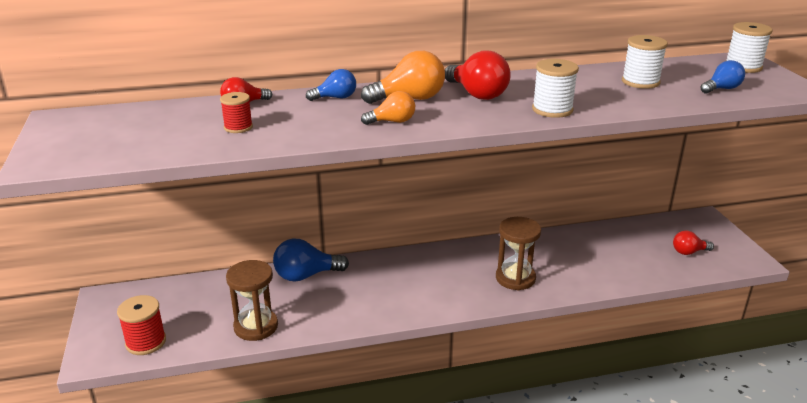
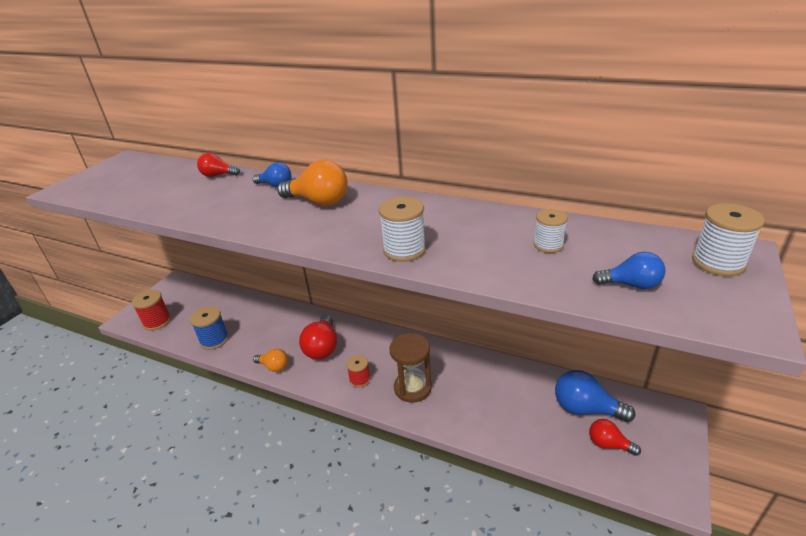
camera: 40 degrees right, 5 degrees up
(238, 127) = (182, 193): red spool -> red spool (360, 379)
(256, 326) = (214, 340): brown hourglass -> blue spool
(306, 275) = (283, 315): blue light bulb -> blue light bulb (585, 409)
(392, 122) = (270, 220): orange light bulb -> orange light bulb (274, 367)
(477, 94) = (374, 212): red light bulb -> red light bulb (322, 347)
(640, 82) = (548, 245): white spool -> white spool, size x0.67

